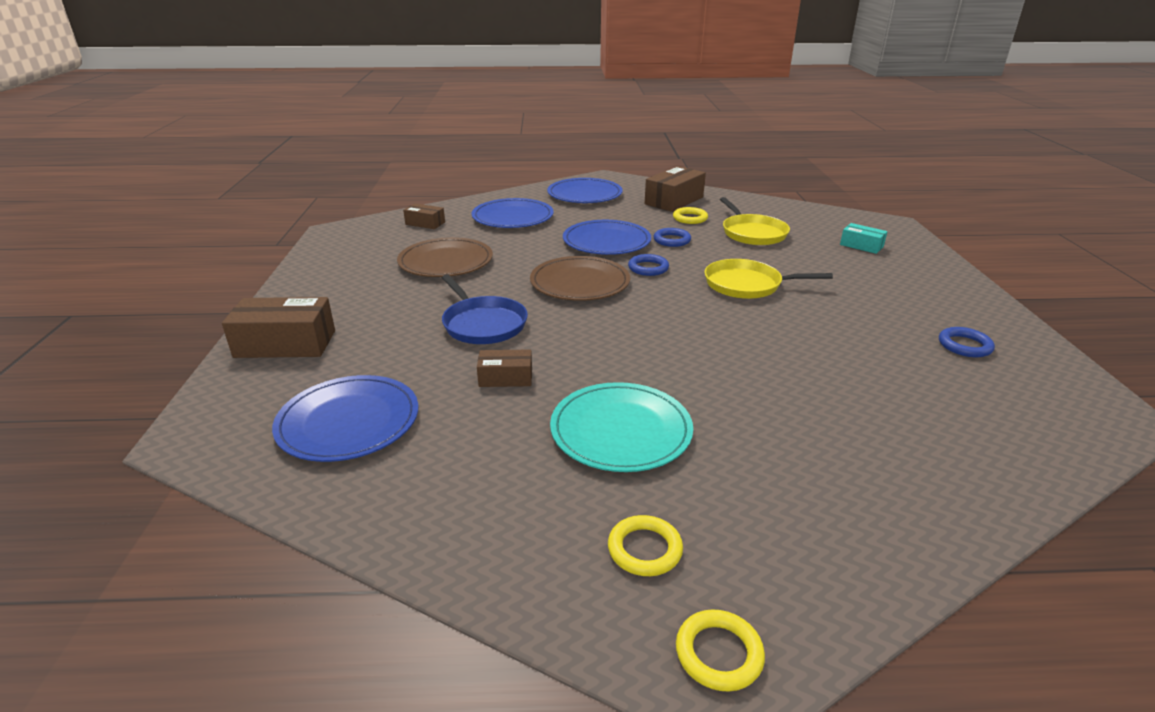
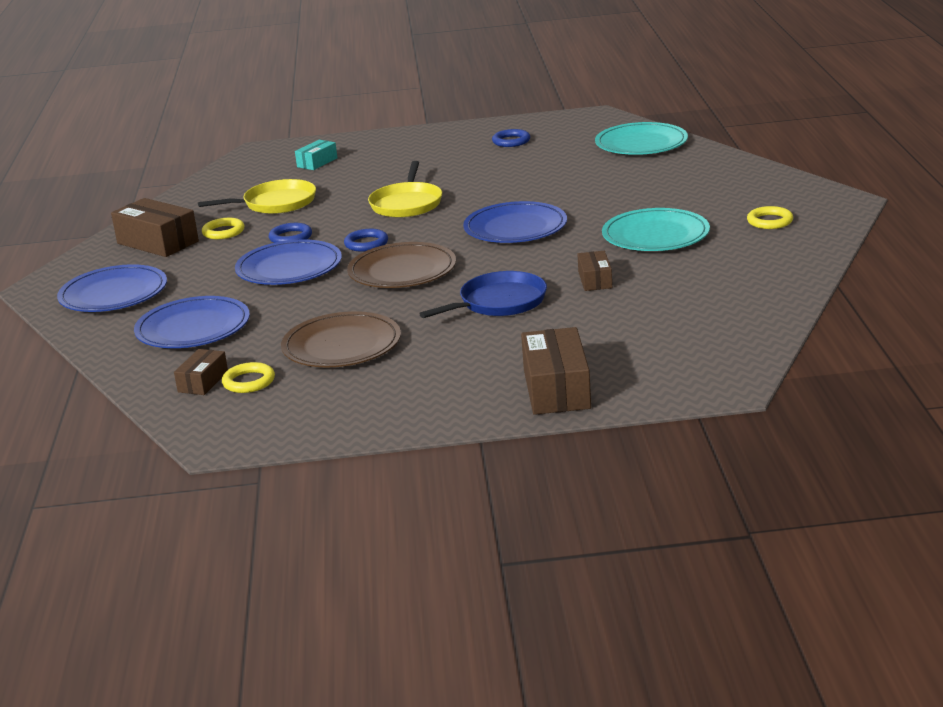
camera: 90 degrees left, 5 degrees down
(348, 422) = (679, 328): blue plate -> blue plate (515, 227)
(719, 653) = (831, 203): yellow ring -> yellow ring (249, 382)
(995, 451) = (641, 143): none -> turquoise plate

